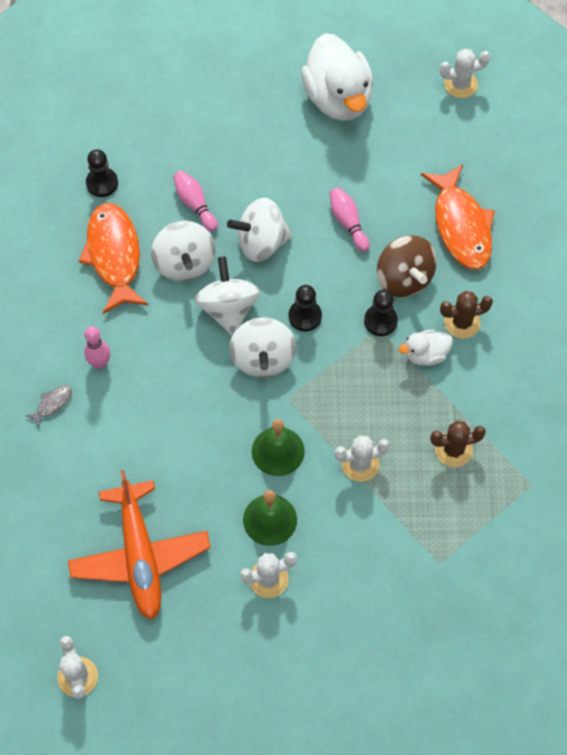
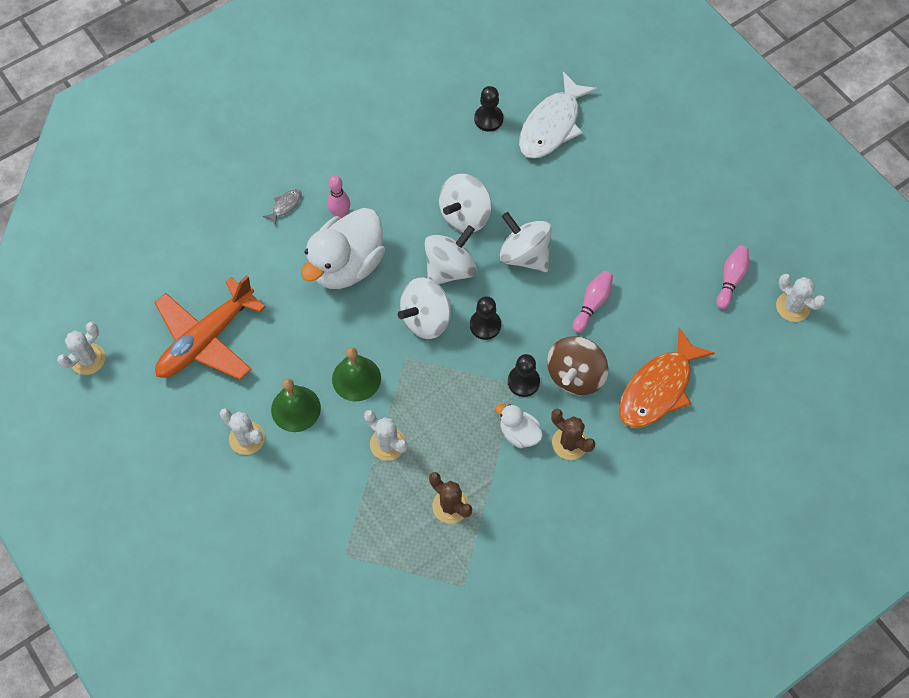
camera: 55 degrees right, 0 degrees up
(52, 404) = (285, 206): grey fish -> grey fish turned 60 degrees counterclockwise
(114, 256) = (434, 166): orange fish -> none
(150, 139) = (552, 125): none -> white fish
(195, 204) = (521, 190): pink bowling pin -> pink bowling pin (731, 279)
(338, 98) = (699, 226): white duck -> white duck (347, 265)

